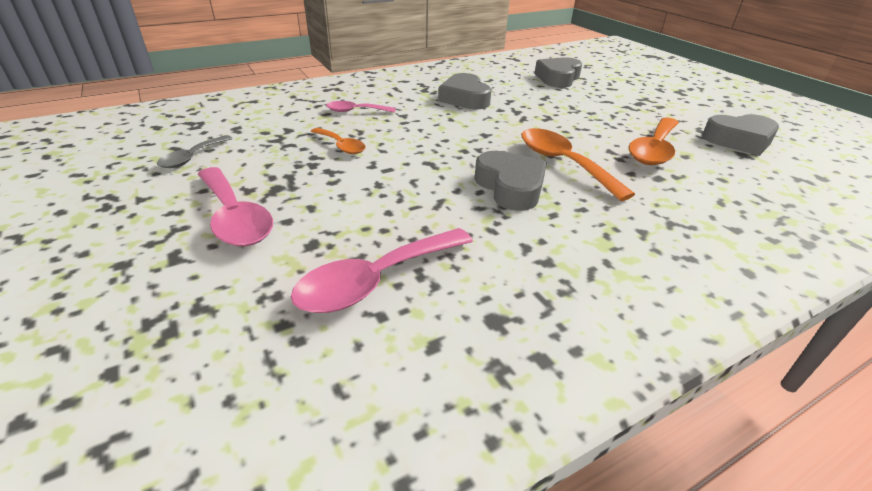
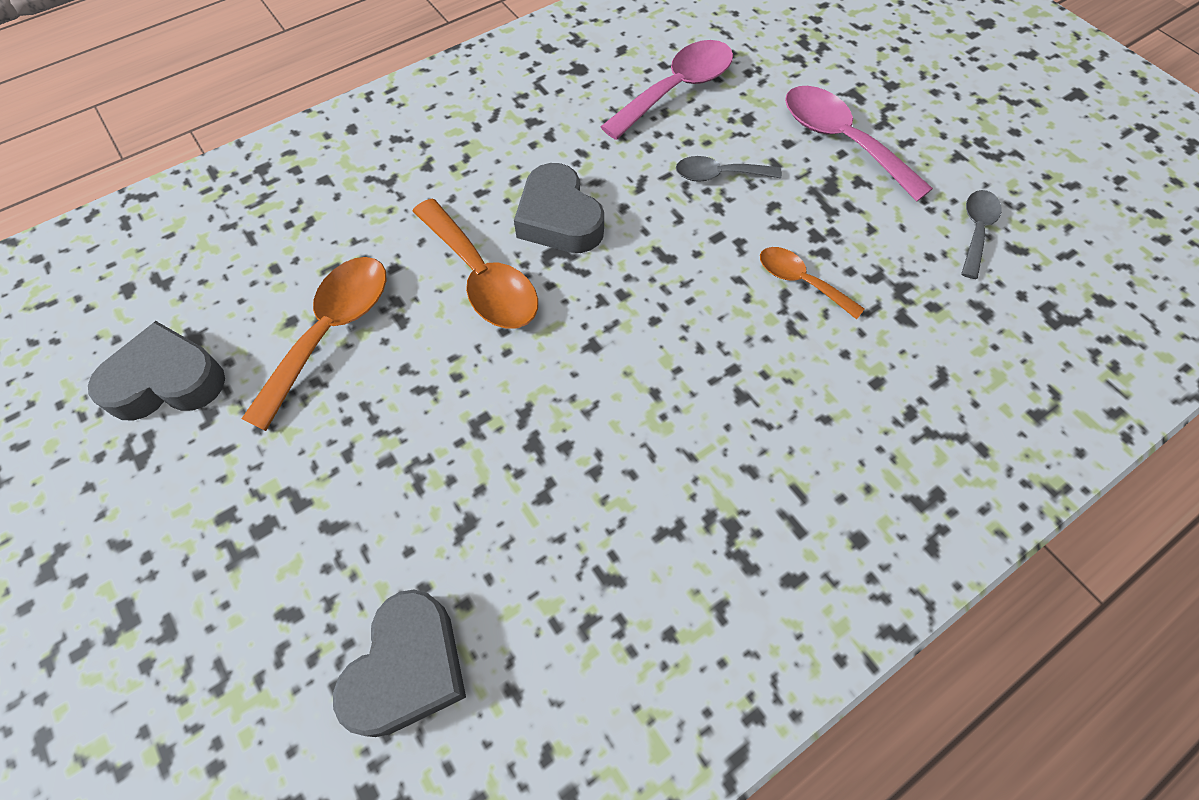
camera: 175 degrees right, 25 degrees up
(355, 111) = (830, 397): pink spoon -> none
(367, 202) = (719, 175): none -> grey spoon
(465, 98) = (638, 490): grey heart -> none

